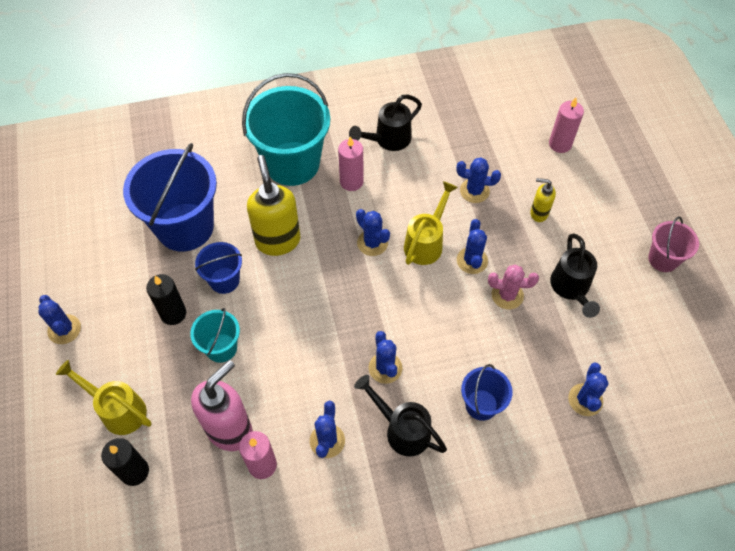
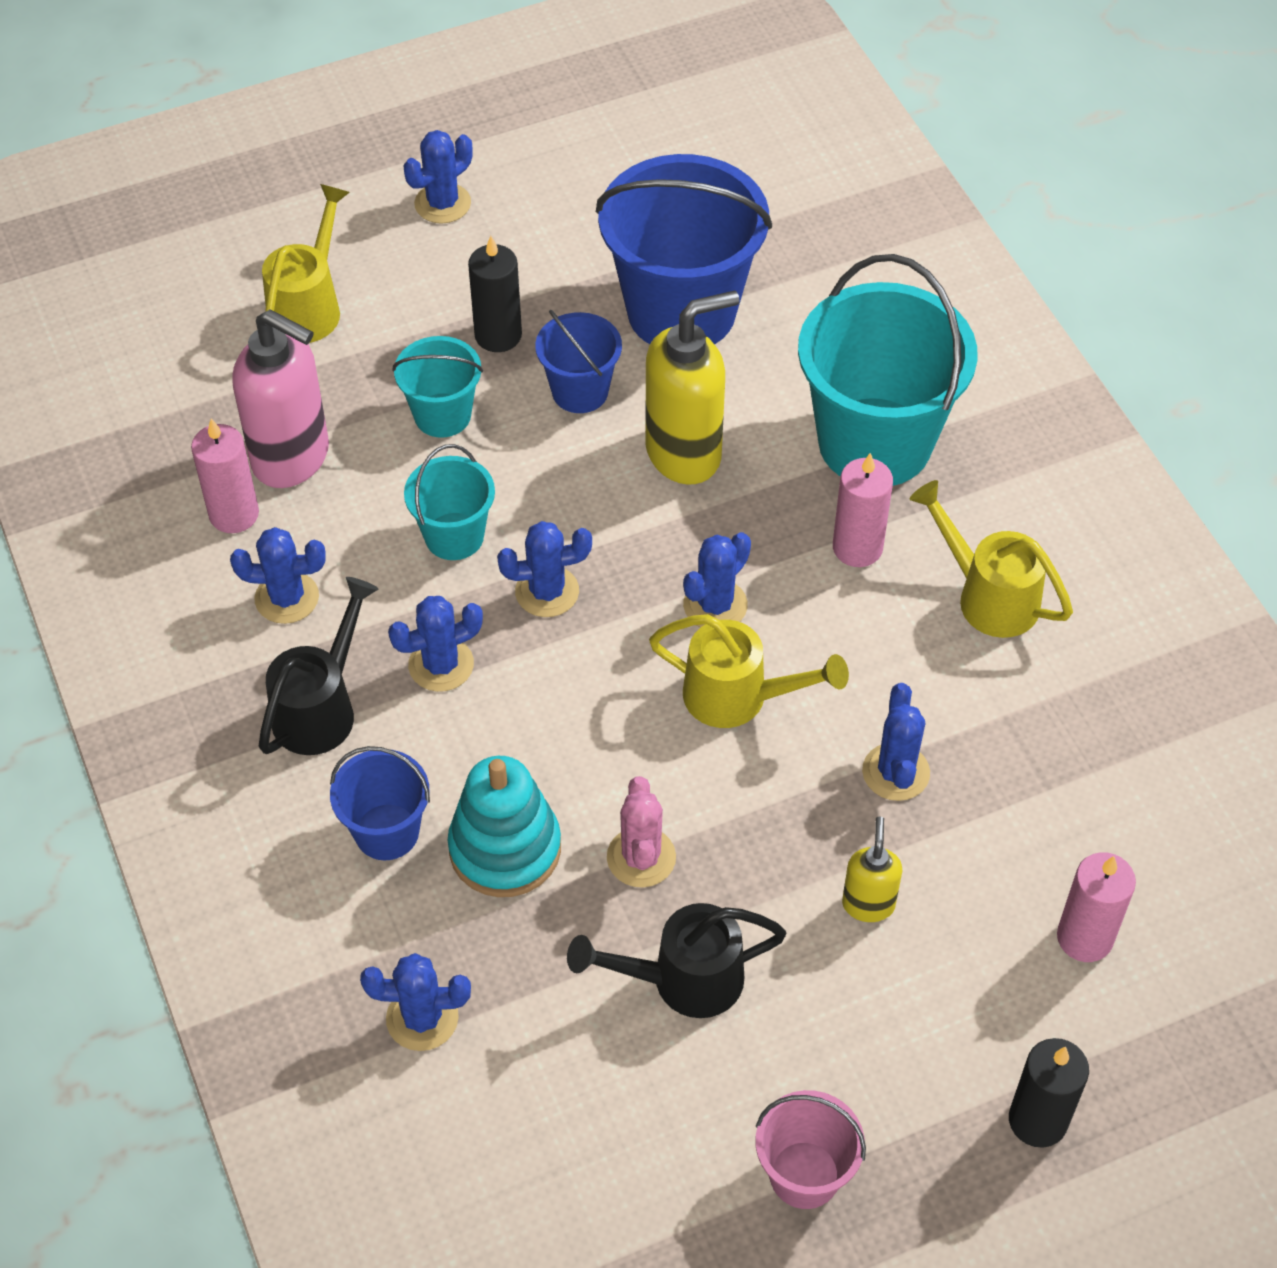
camera: 80 degrees right, 5 degrees down
(134, 471) = (207, 352): black candle -> black candle (1037, 1120)
(305, 352) = (454, 536): none -> turquoise bucket
(388, 140) = (988, 596): black watering can -> yellow watering can
(472, 260) = (712, 785): blue cactus -> blue cactus (547, 591)
(496, 352) = (505, 848): none -> turquoise stacking toy

